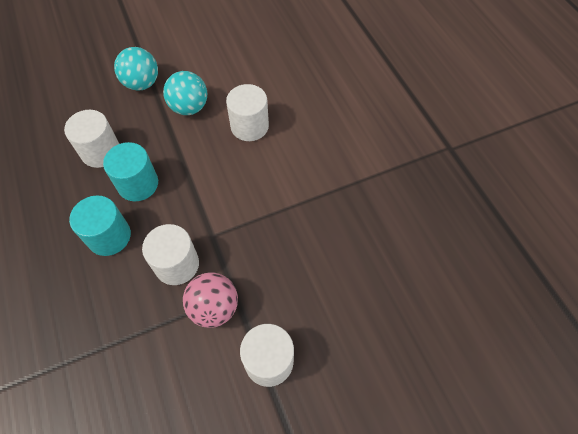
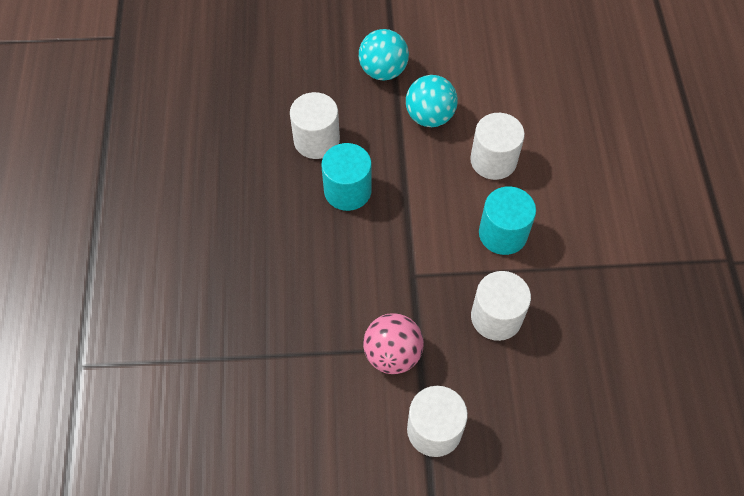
camera: 20 degrees right, 0 degrees up
(109, 236) = (302, 240): turquoise cylinder -> turquoise cylinder (503, 233)
(177, 264) = (365, 294): white cylinder -> white cylinder (496, 317)

